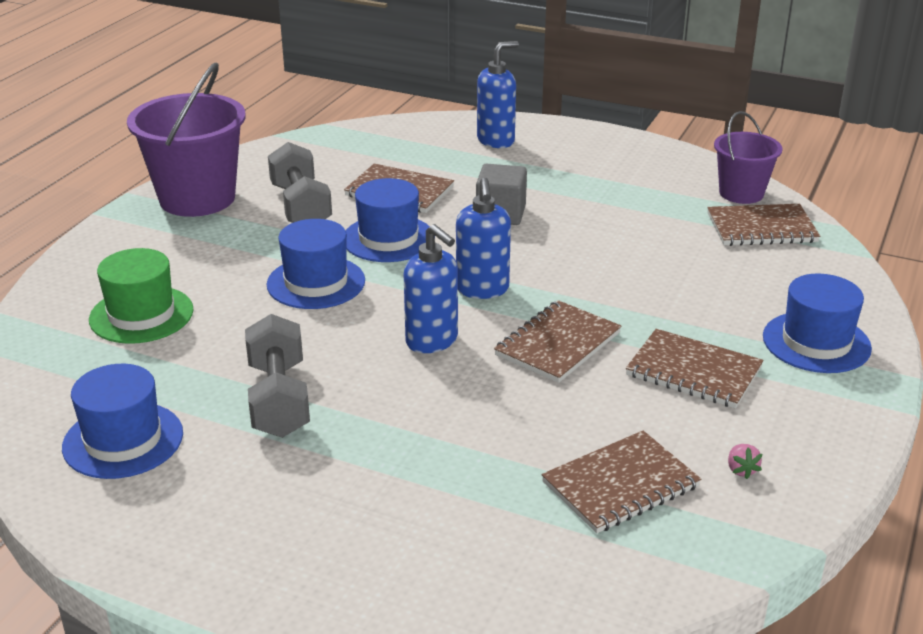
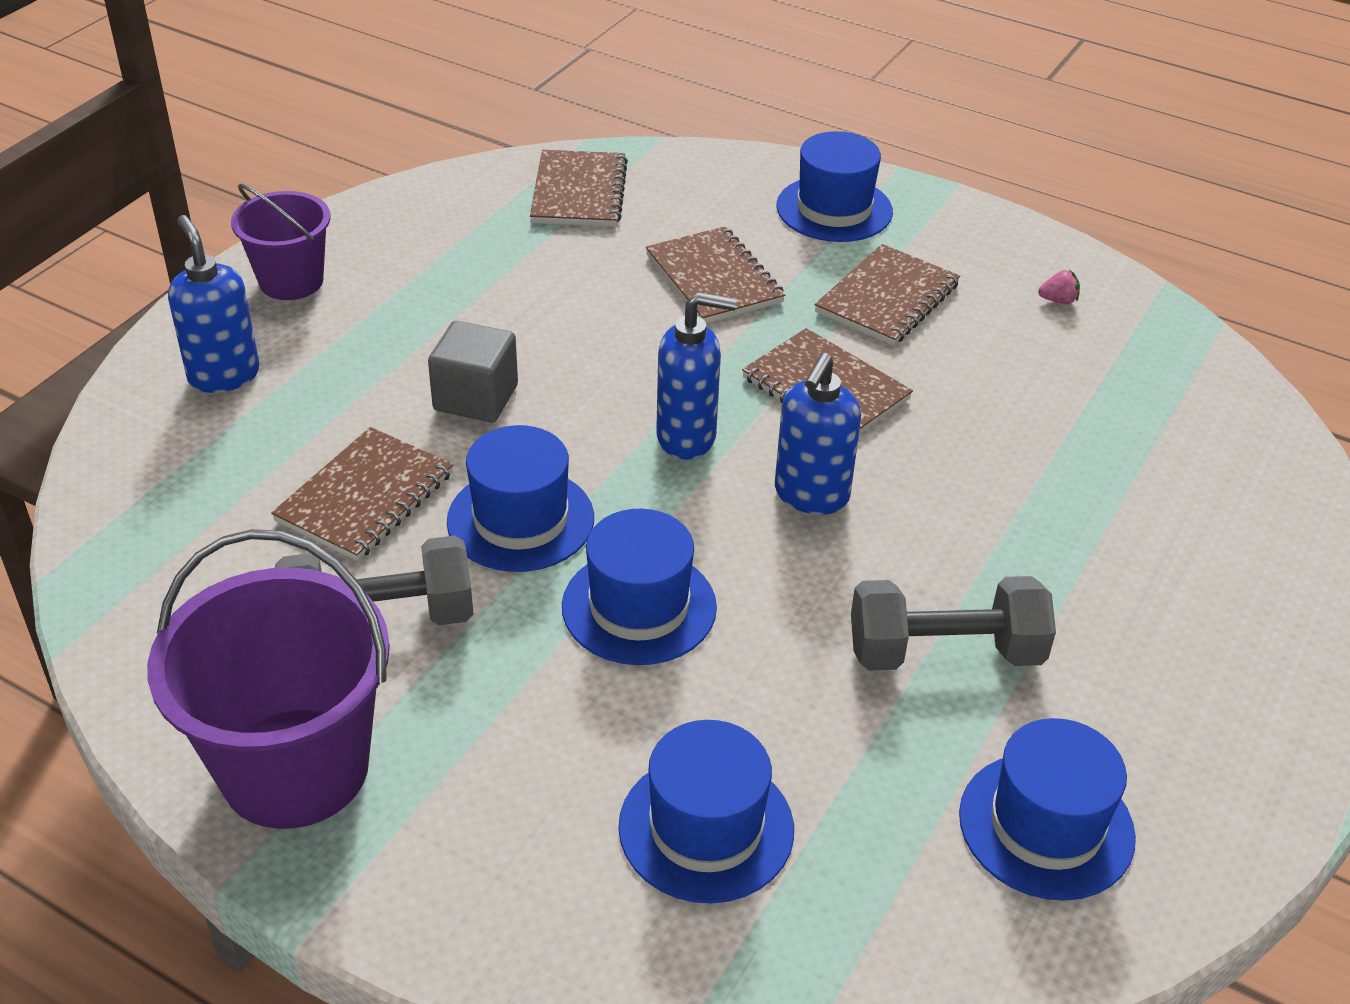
camera: 85 degrees left, 10 degrees up
(141, 315) = (706, 828): green hat -> blue hat
(432, 341) = (811, 495): blue soap dispenser -> blue soap dispenser turned 150 degrees clockwise
(620, 485) = (1091, 381): brown notebook -> brown notebook (714, 279)
(741, 193) = (483, 188): purple bucket -> purple bucket (291, 281)

